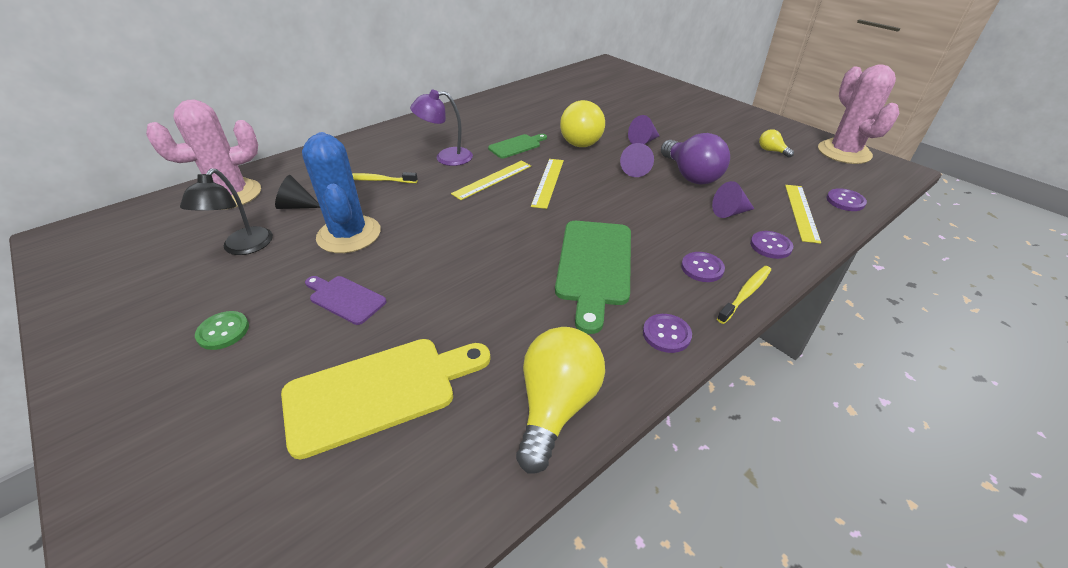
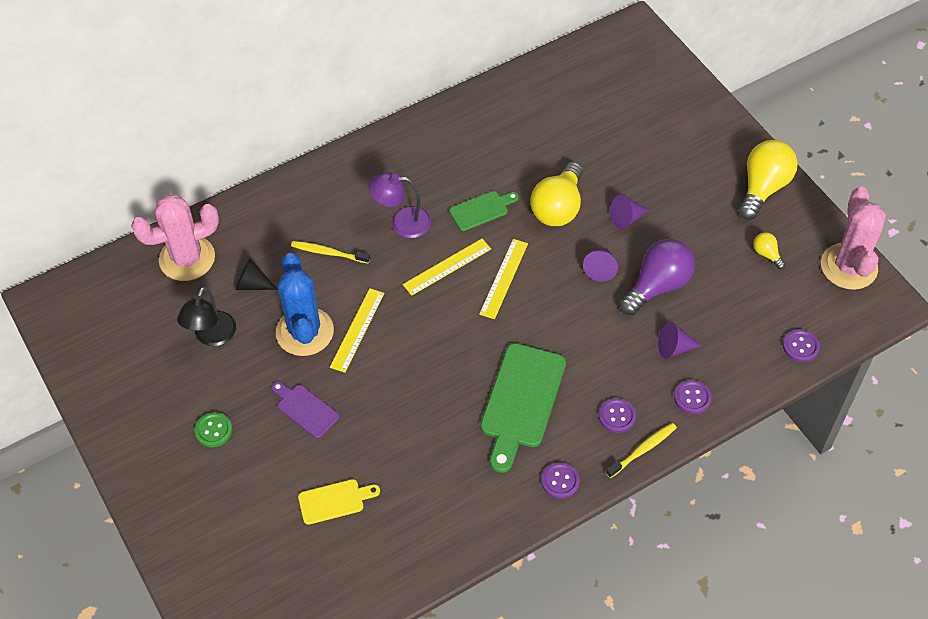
camera: 10 degrees right, 15 degrees up
(379, 391) = (334, 501): yellow cutting board -> yellow cutting board, size x0.54
(557, 406) = (460, 531): yellow light bulb -> yellow light bulb (763, 188)
(691, 175) = (658, 286): purple light bulb -> purple light bulb turned 120 degrees counterclockwise
(801, 212) = (746, 357): yellow ruler -> yellow ruler (357, 330)

